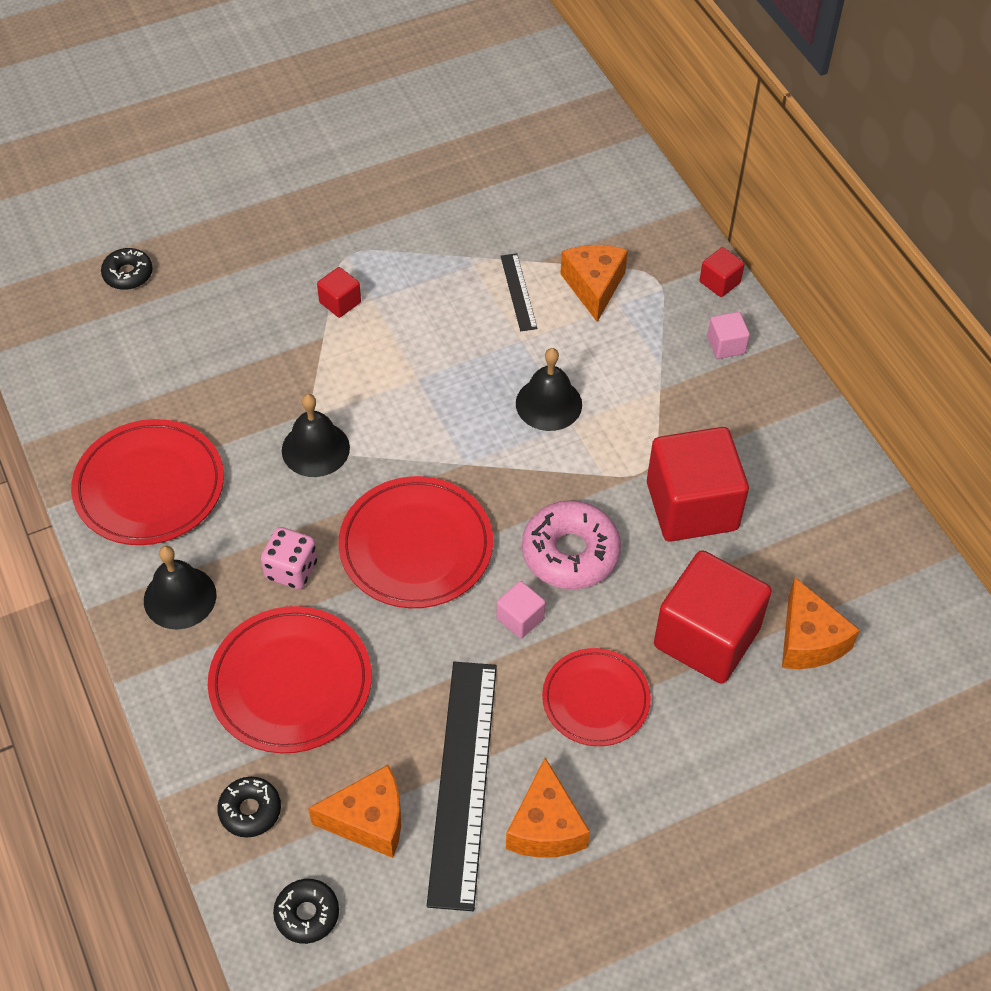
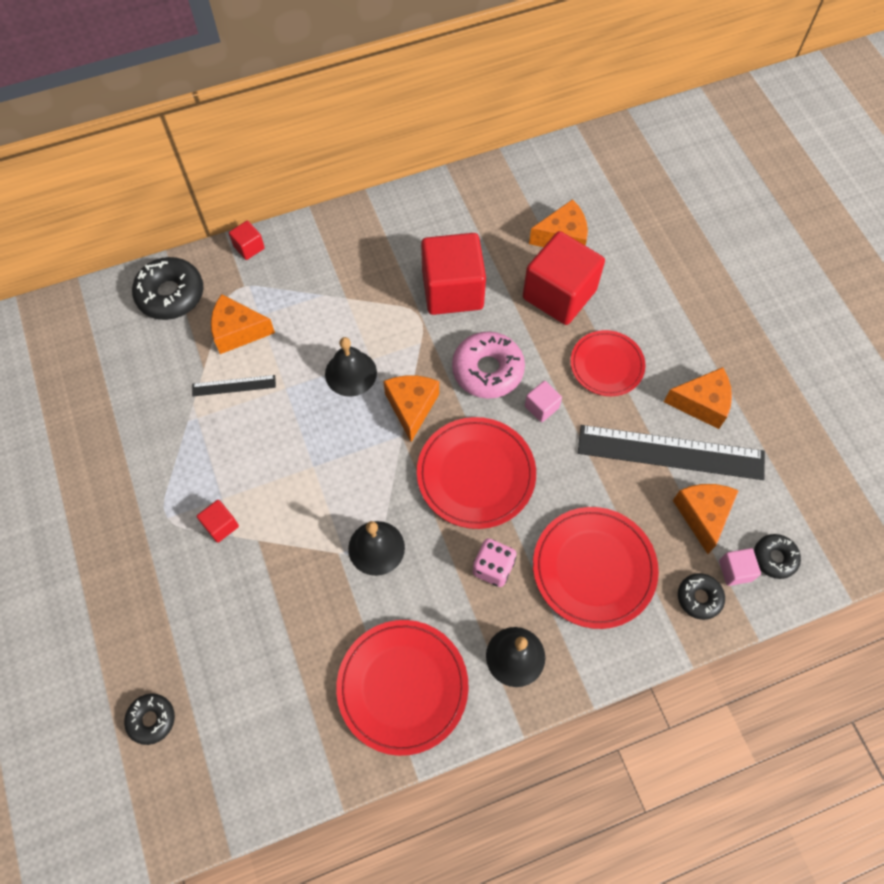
camera: 85 degrees left, 10 degrees up
(506, 471) = (411, 407): none -> orange cheese
(637, 217) = (171, 294): none -> black donut
(726, 345) = (310, 251): pink cube -> pink cube (735, 570)

